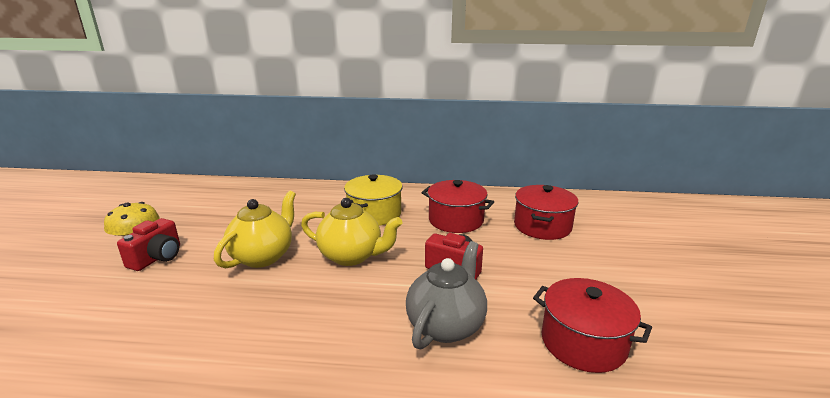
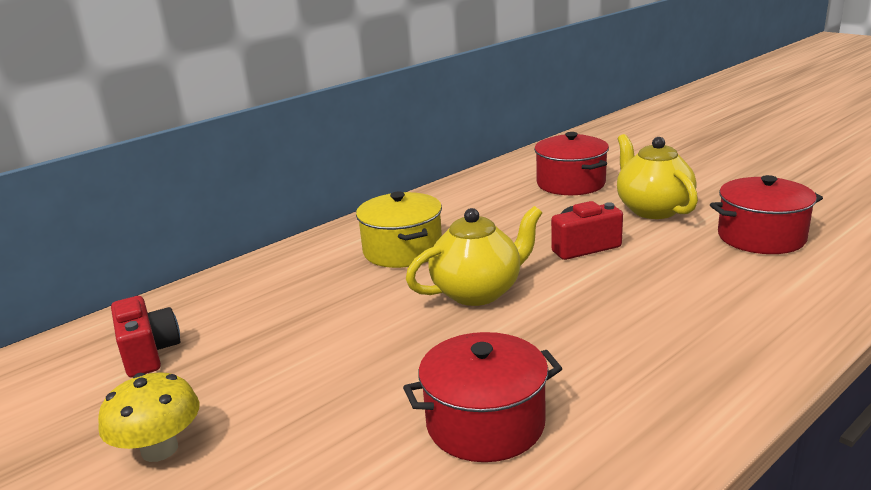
camera: 45 degrees left, 0 degrees up
(157, 258) = (250, 438): red camera -> red camera (149, 353)
(263, 256) = (387, 349): yellow teapot -> yellow teapot (652, 209)
(446, 325) = (672, 283): grey teapot -> none
(456, 220) = (494, 215): red pot -> red pot (485, 423)

